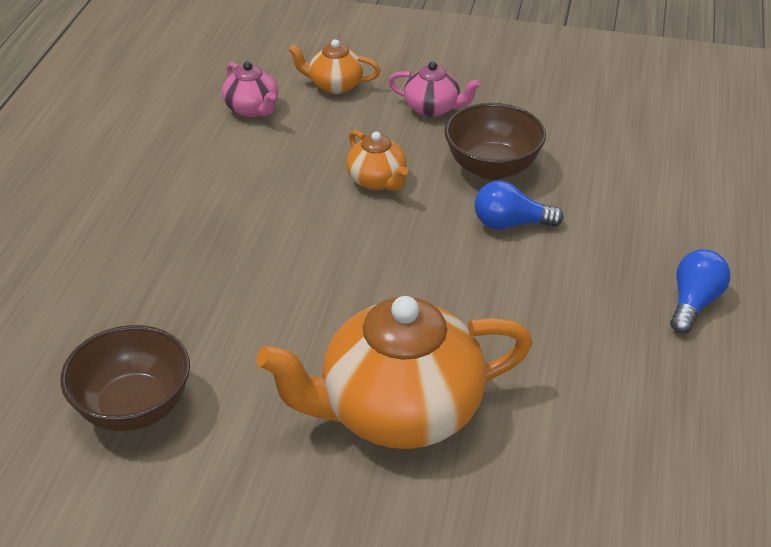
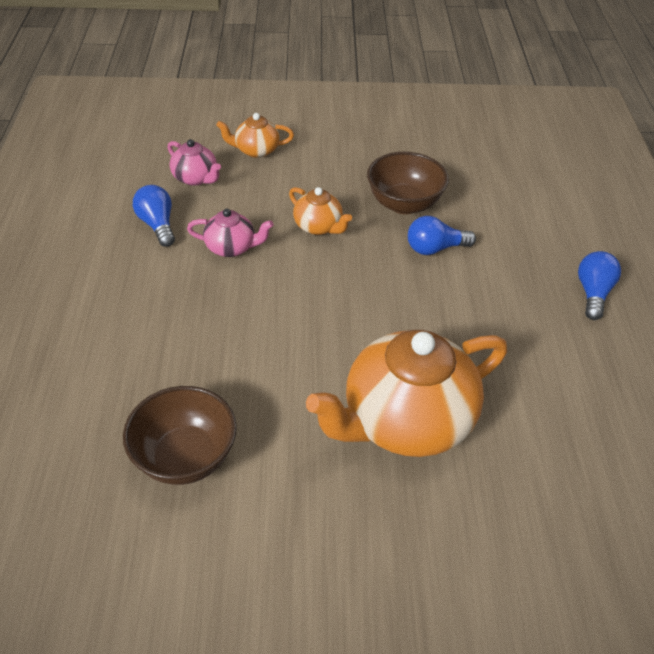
camera: 15 degrees left, 5 degrees up
(190, 155) = (157, 225): none -> blue light bulb
(433, 108) = (341, 161): pink teapot -> pink teapot (231, 247)

